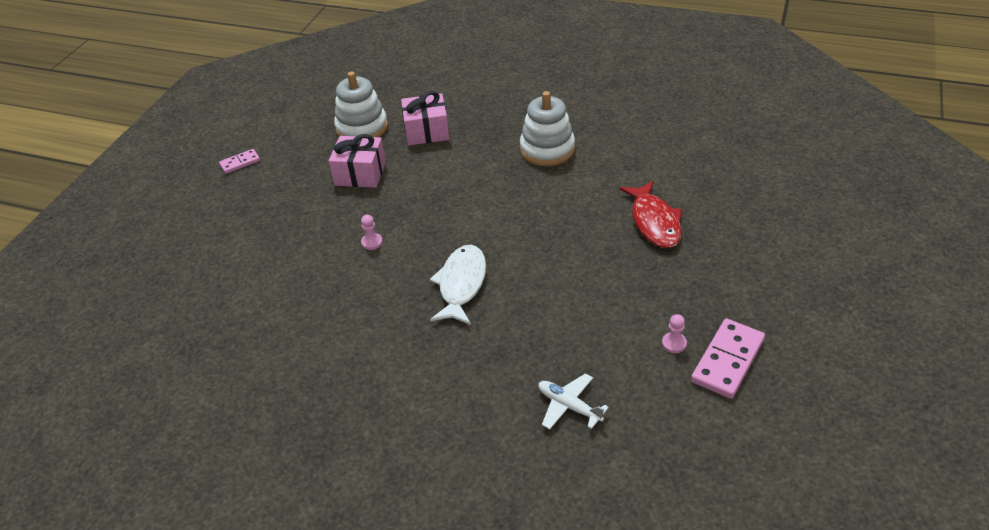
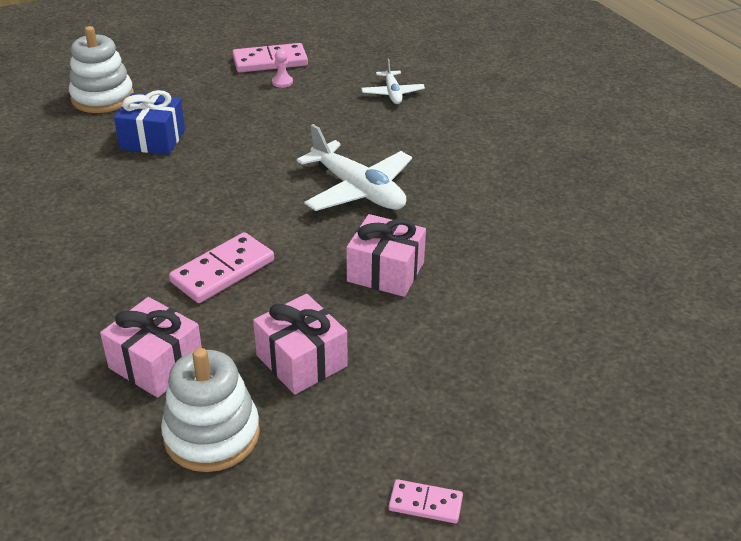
camera: 140 degrees left, 5 degrees down
(372, 242) = (385, 272): pink pawn -> pink gift
(461, 284) = (358, 190): white fish -> white plane
(463, 182) = (222, 271): none -> pink domino
(547, 149) = (98, 248): white stacking toy -> white stacking toy (102, 98)
(654, 222) = (153, 139): red fish -> blue gift

